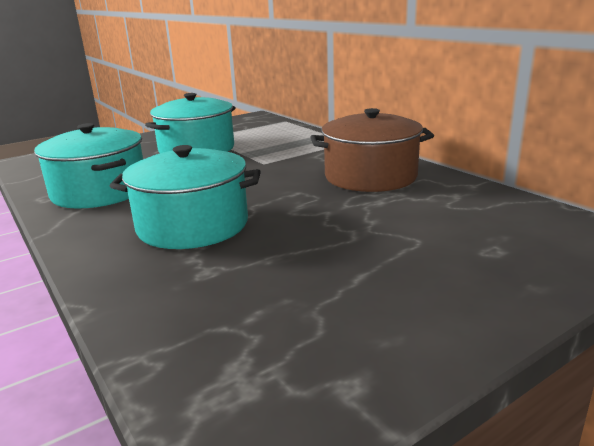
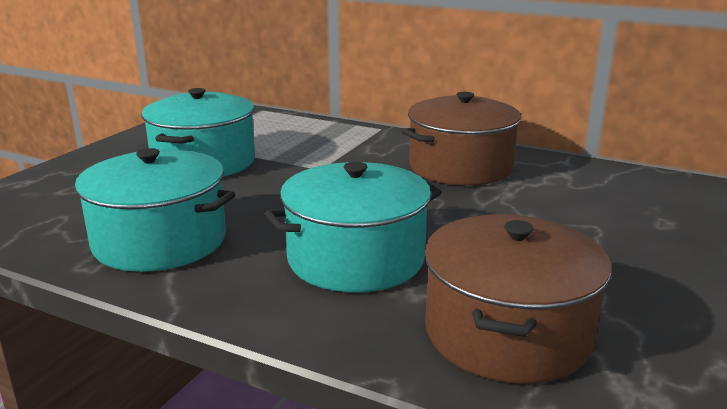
camera: 30 degrees left, 0 degrees up
(213, 301) = (507, 333): none -> brown pot

